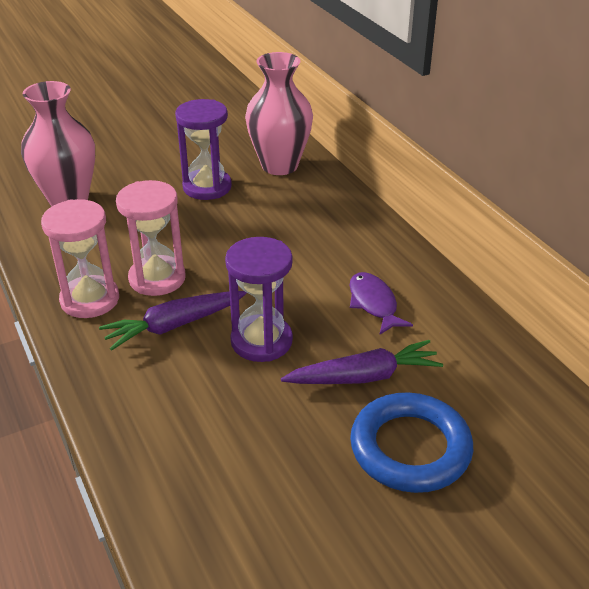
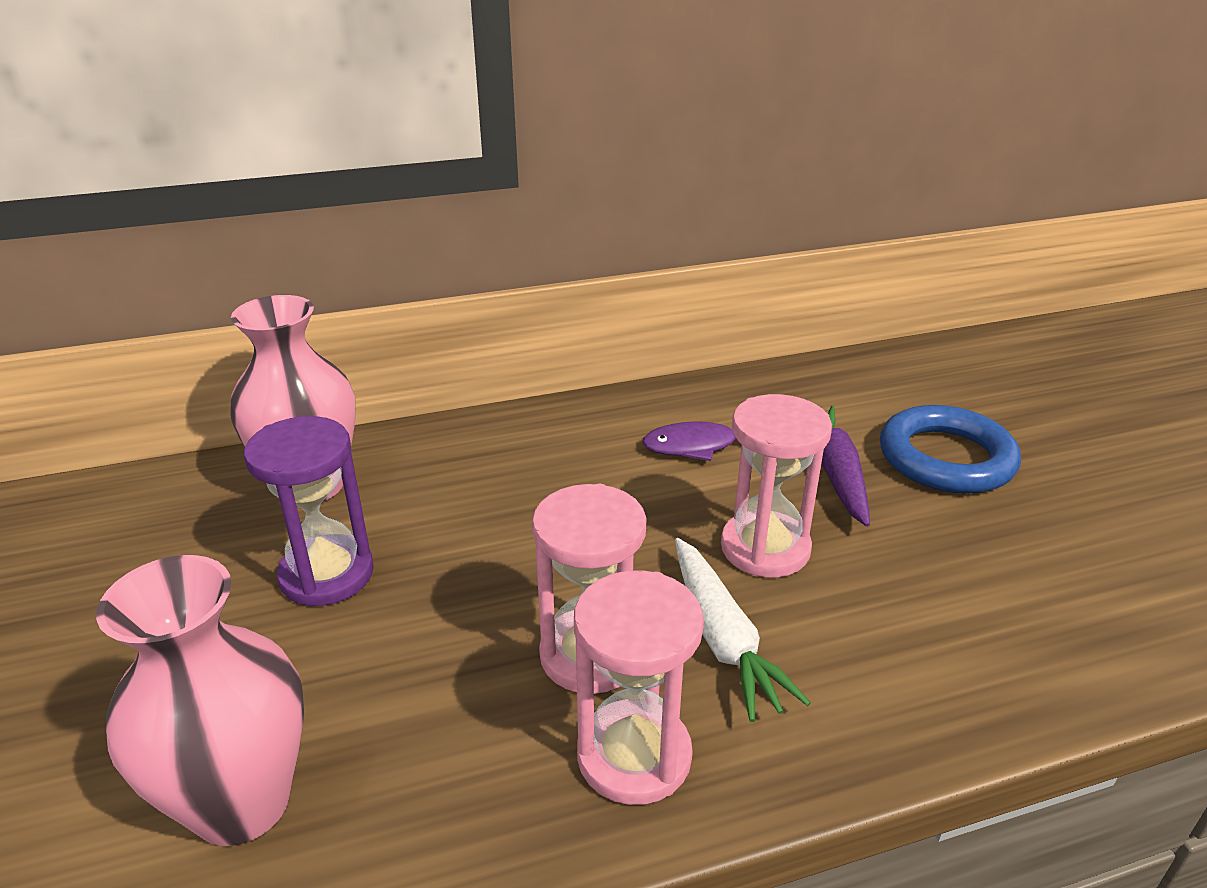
camera: 80 degrees left, 5 degrees down
(174, 325) = (722, 638): purple carrot -> white carrot
(261, 341) = (765, 548): purple hourglass -> pink hourglass

